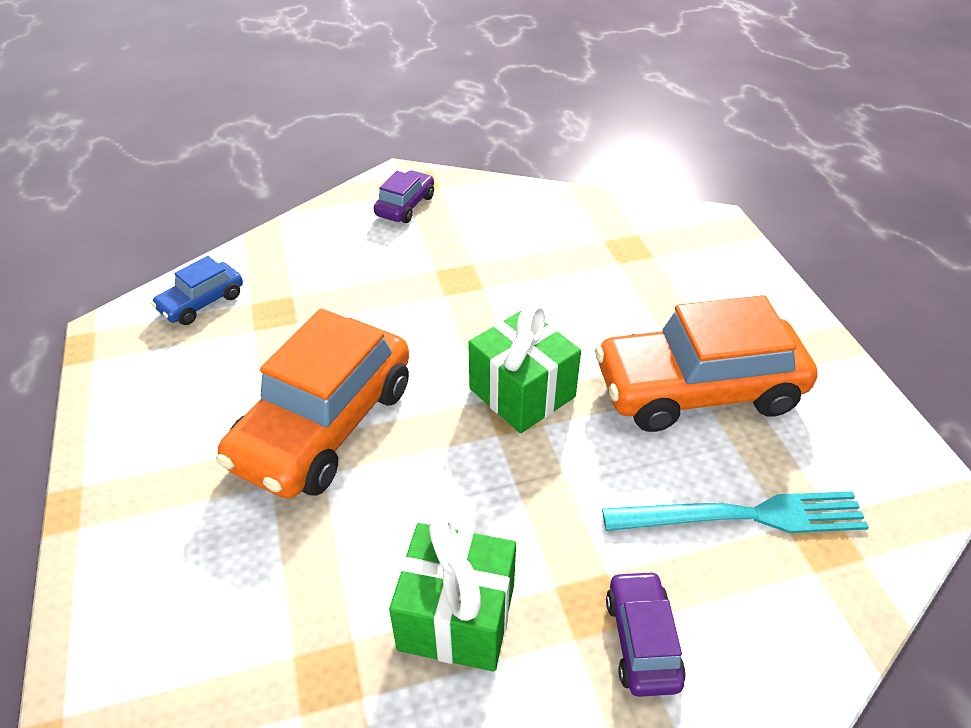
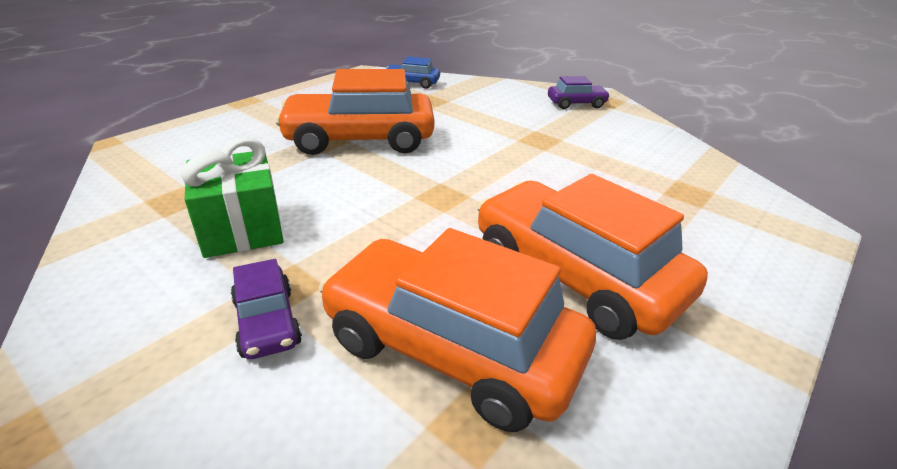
camera: 55 degrees right, 10 degrees down
(522, 392) = (464, 193): green gift -> none
(642, 640) = (267, 322): purple car -> purple car turned 105 degrees clockwise
(743, 516) = (451, 348): turquoise fork -> orange car

